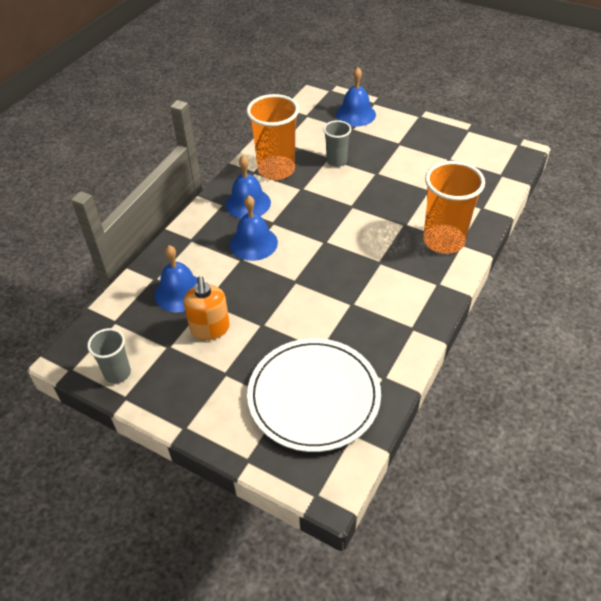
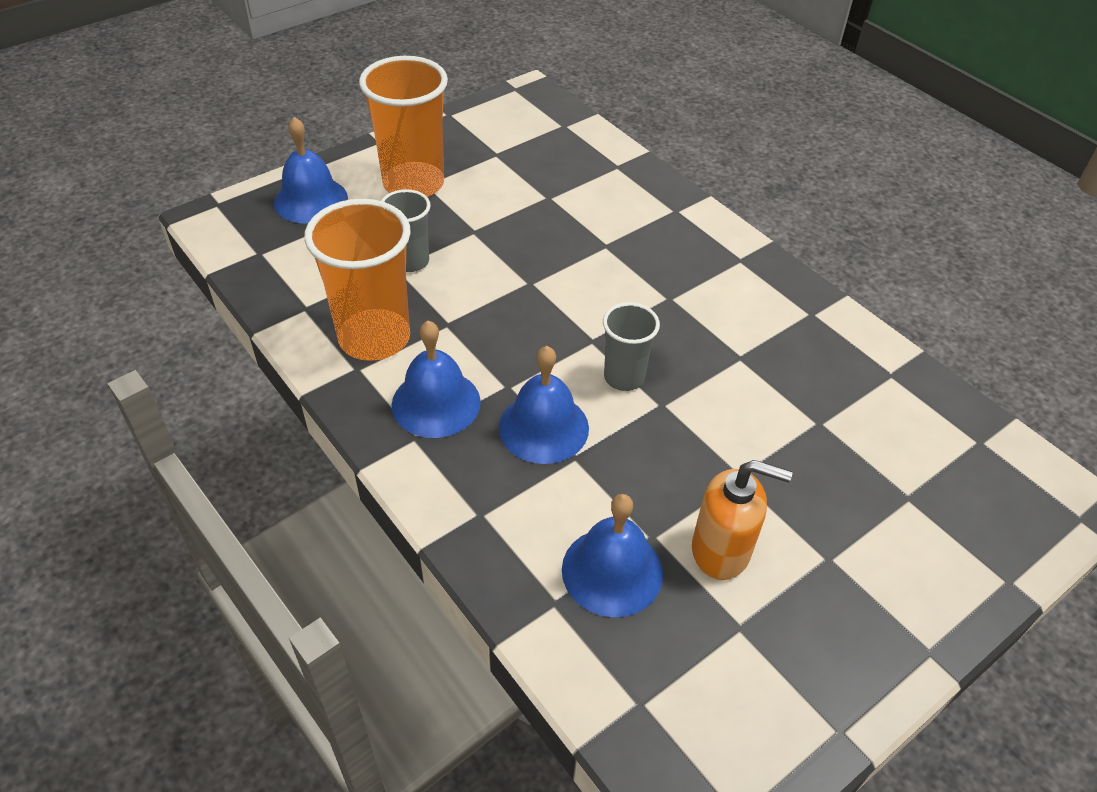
camera: 70 degrees left, 0 degrees up
(117, 373) = (777, 730): grey cup -> grey cup (624, 377)
(314, 396) = (905, 461): white plate -> none
(443, 241) = (661, 223): orange cup -> orange cup (413, 184)

